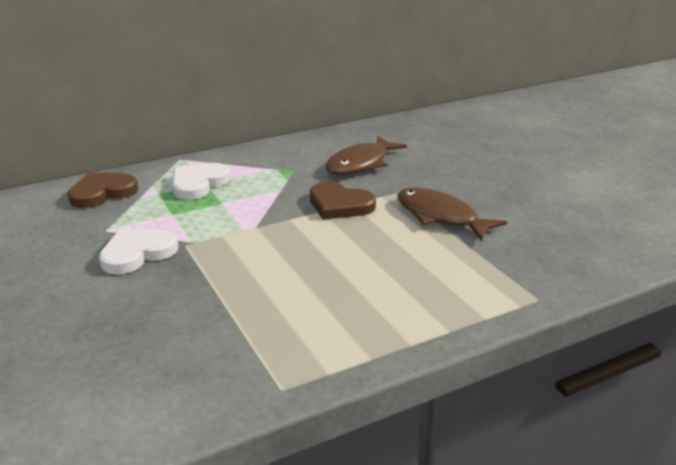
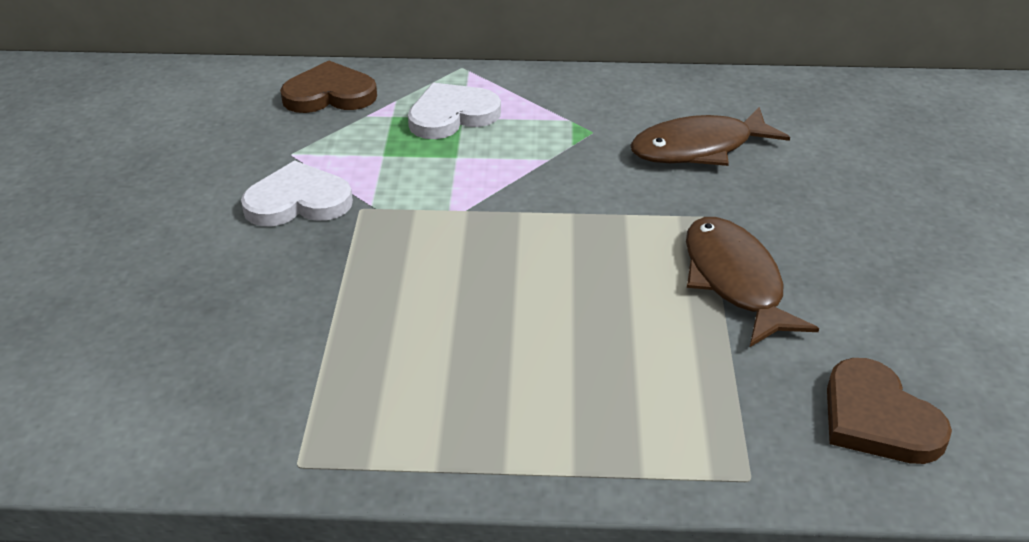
camera: 30 degrees right, 10 degrees up
(339, 205) = (606, 211): brown heart -> brown heart (877, 418)

